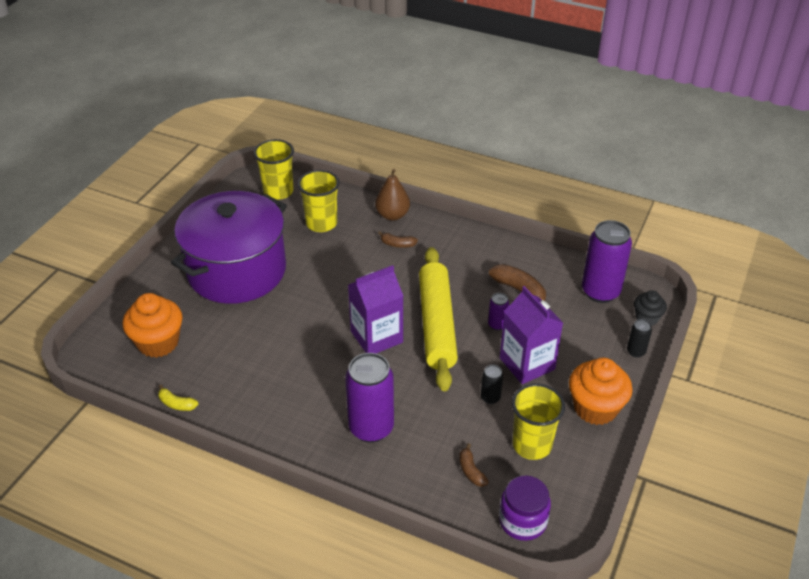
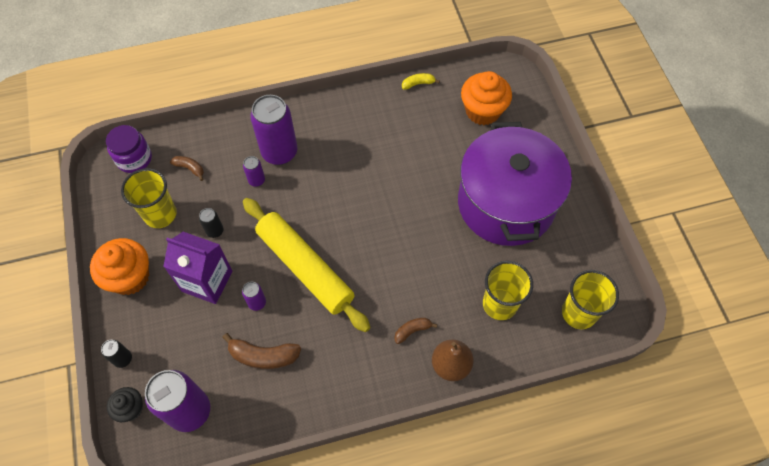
camera: 140 degrees right, 20 degrees up
(376, 337) = (340, 223): purple carton -> none
(416, 416) = (256, 180): none -> purple can

